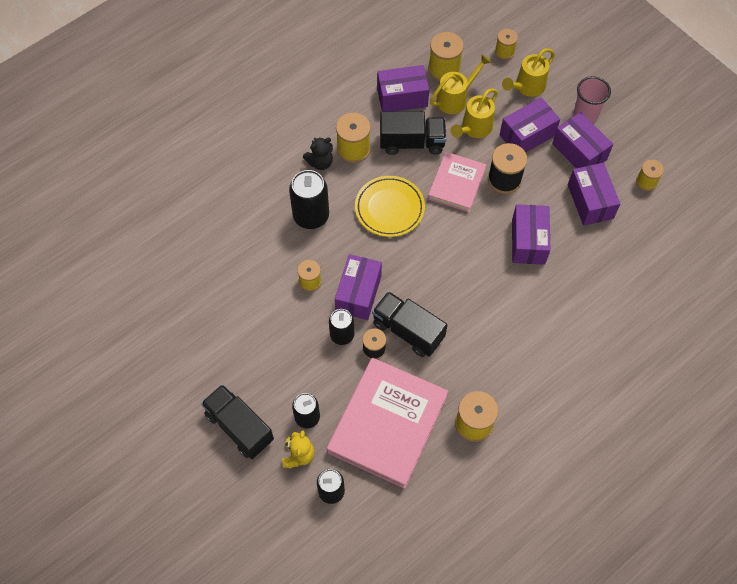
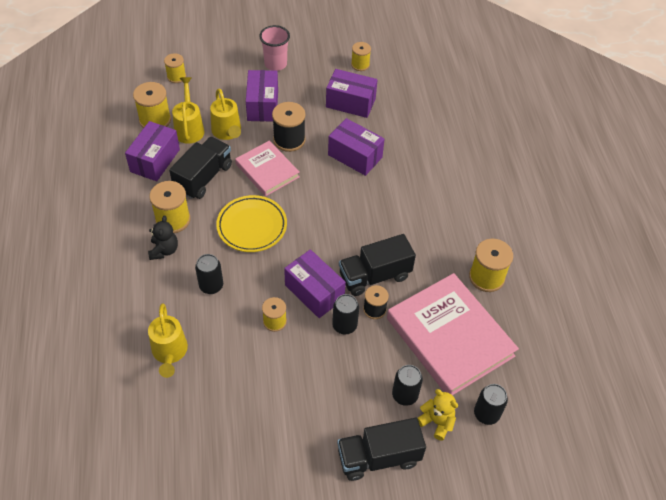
camera: 60 degrees left, 10 degrees down
(311, 216) = (211, 286): black can -> black can, size x0.64
(527, 87) = (220, 82): yellow watering can -> yellow watering can (169, 353)
(579, 152) = (304, 85): purple box -> none

